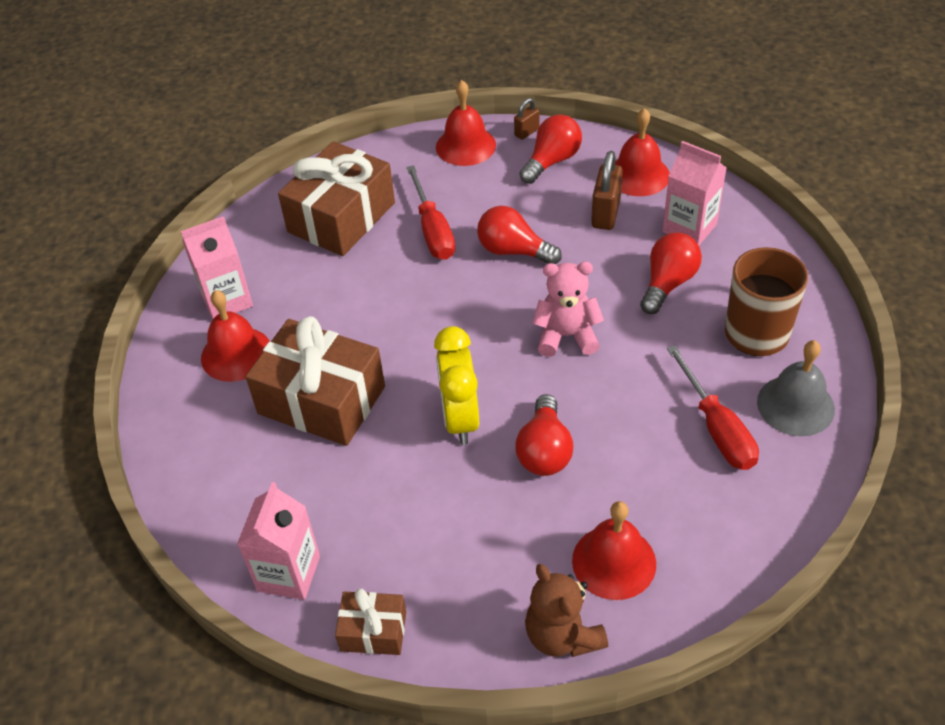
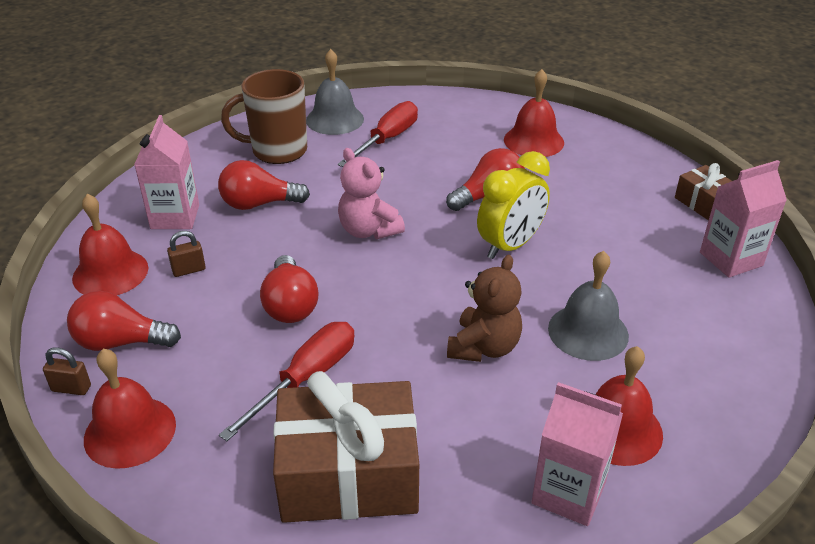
camera: 130 degrees left, 10 degrees down
(321, 400) = (588, 332): brown gift -> grey bell
(562, 635) = (602, 140): brown teddy bear -> brown teddy bear (484, 347)
(605, 214) = (189, 270): brown padlock -> brown padlock, size x0.57

